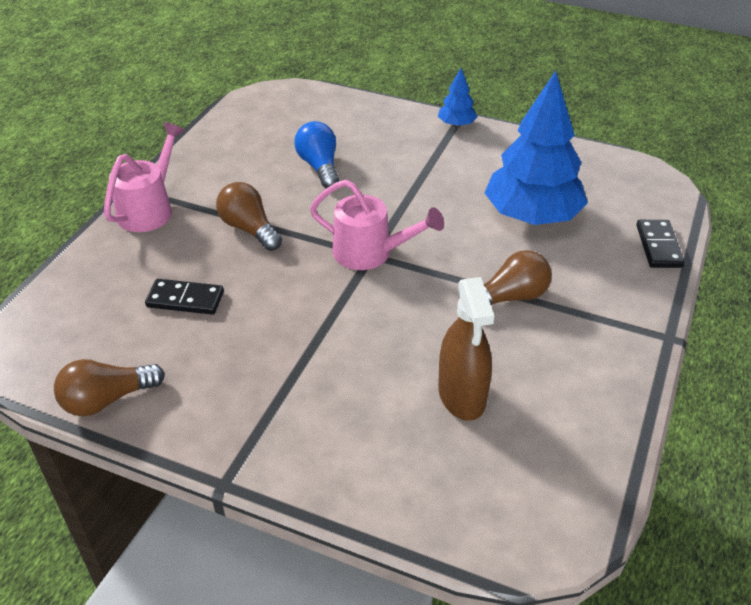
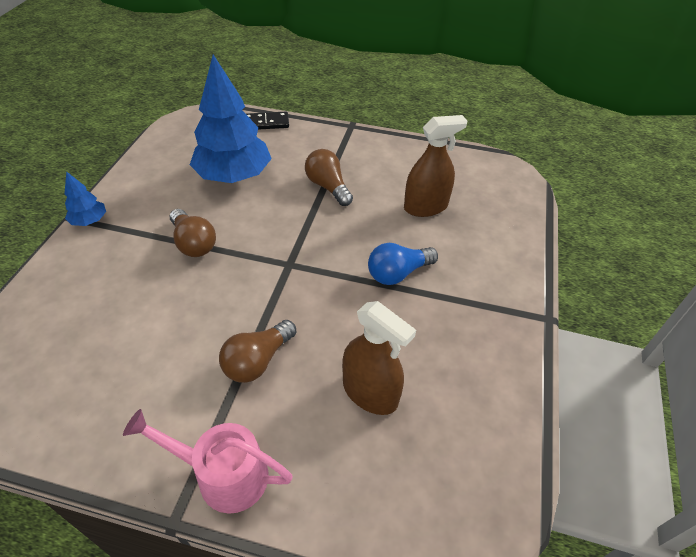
camera: 100 degrees left, 5 degrees up
(107, 399) = (508, 422): brown light bulb -> brown light bulb (193, 243)
(185, 299) = (370, 392): black domino -> brown spray bottle
(319, 167) = (149, 318): blue light bulb -> blue light bulb (398, 273)
(371, 253) = (287, 264): pink watering can -> none

